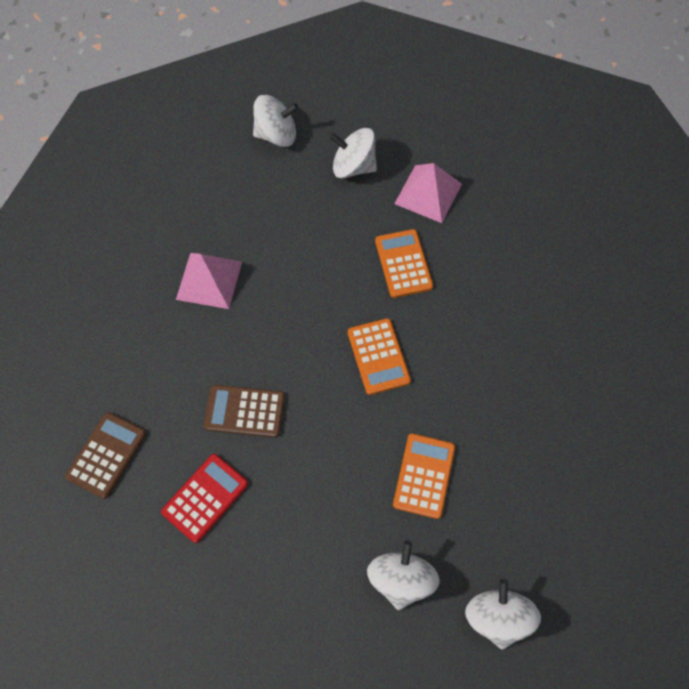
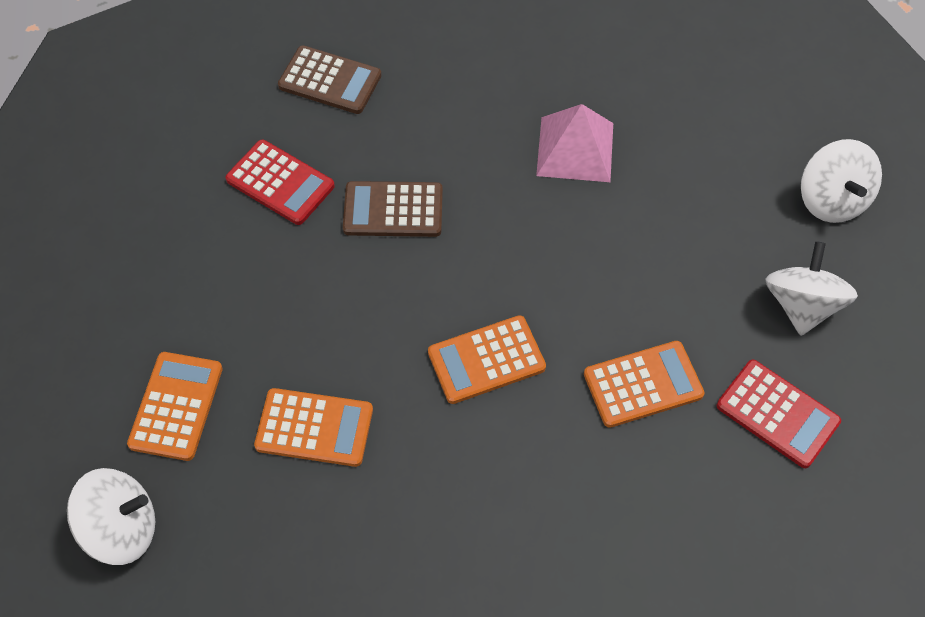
camera: 85 degrees right, 5 degrees down
(245, 411) = (393, 210): brown calculator -> brown calculator turned 90 degrees counterclockwise
(401, 579) = (176, 406): white spinning top -> orange calculator
(428, 193) = (777, 414): pink pyramid -> red calculator

